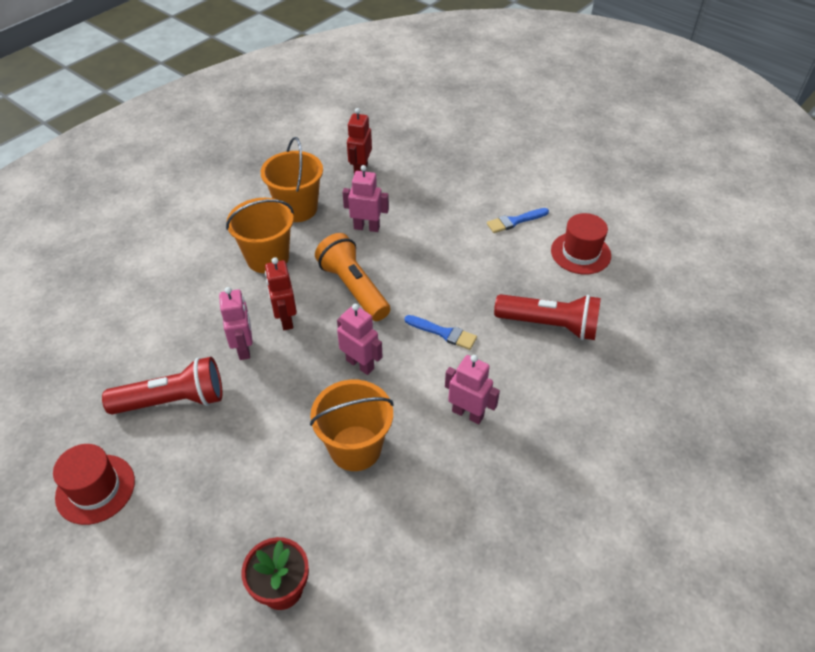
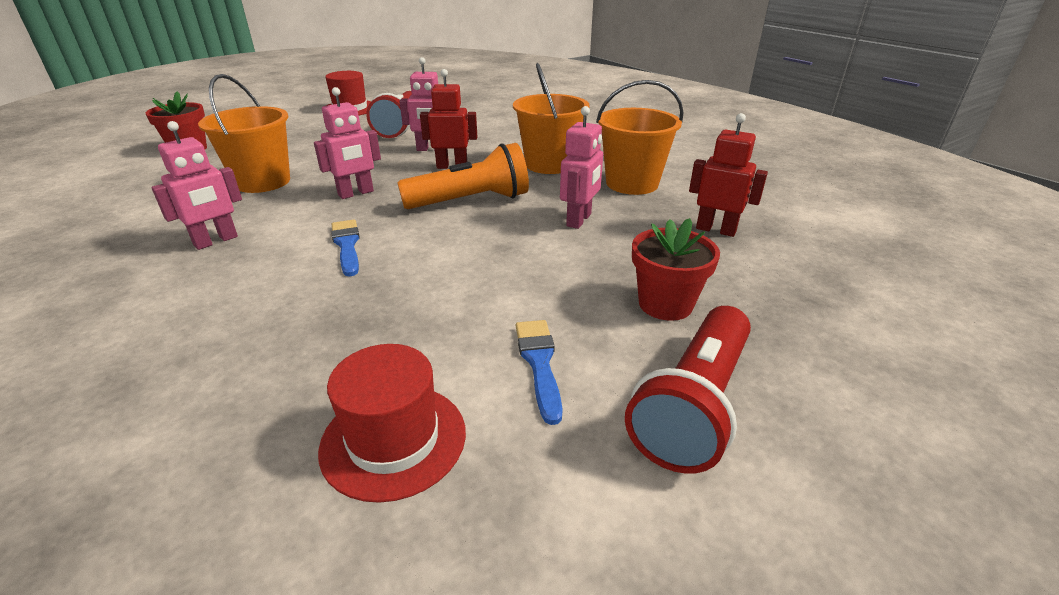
camera: 105 degrees right, 15 degrees down
(443, 333) = (347, 245): blue brush -> blue brush turned 120 degrees clockwise
(449, 186) = (665, 304): none -> red flower pot
(549, 325) = (264, 339): red flashlight -> red flashlight (694, 405)

